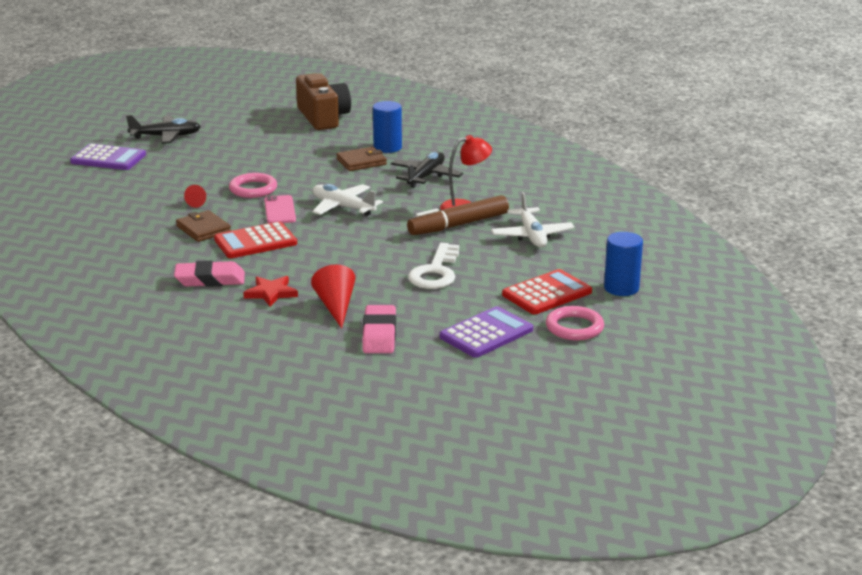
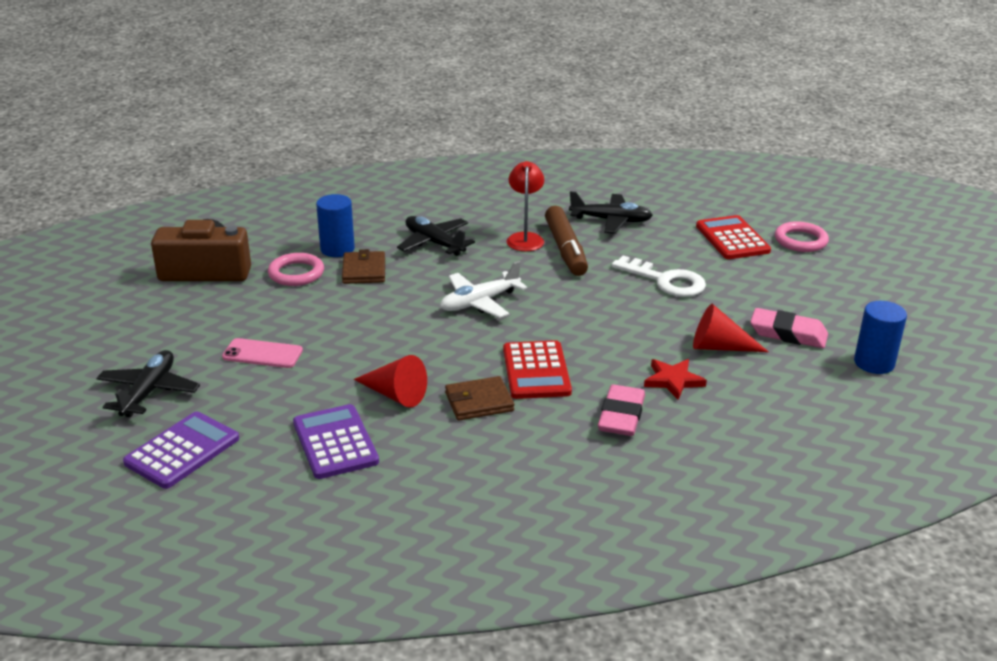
camera: 70 degrees left, 5 degrees up
(199, 202) = (395, 394): red cone -> red cone, size x1.69
(253, 189) = (385, 350): pink ring -> pink ring (296, 273)
(279, 210) = (460, 342): pink phone -> pink phone (262, 354)
(486, 333) = (800, 281): purple calculator -> purple calculator (335, 442)
(532, 235) = (611, 220): white plane -> black plane
(621, 288) = (735, 206): blue cylinder -> blue cylinder (874, 363)

